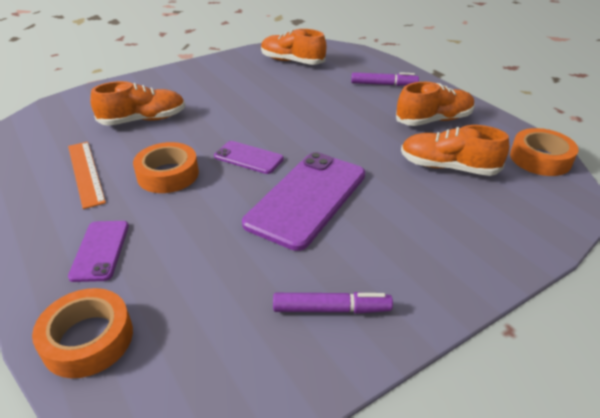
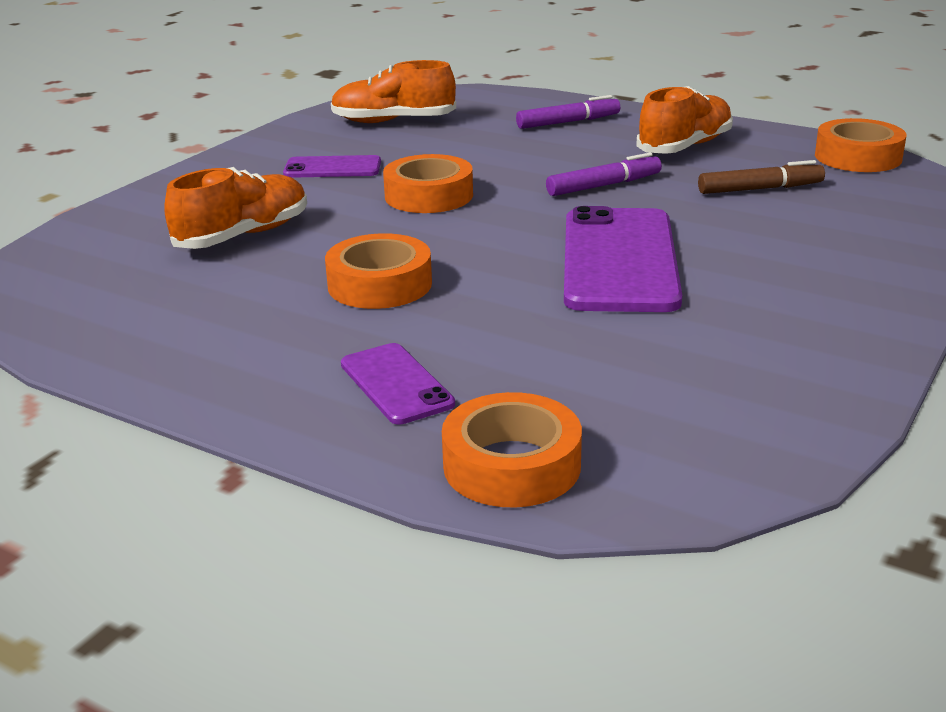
camera: 25 degrees left, 10 degrees down
(86, 173) = (239, 314): orange ruler -> none
(248, 158) = (478, 239): purple phone -> purple phone (332, 168)
(256, 118) = (429, 196): none -> orange tape
(331, 309) = (784, 348): purple marker -> purple marker (604, 185)
(448, 167) = (760, 189): orange shoe -> brown marker

